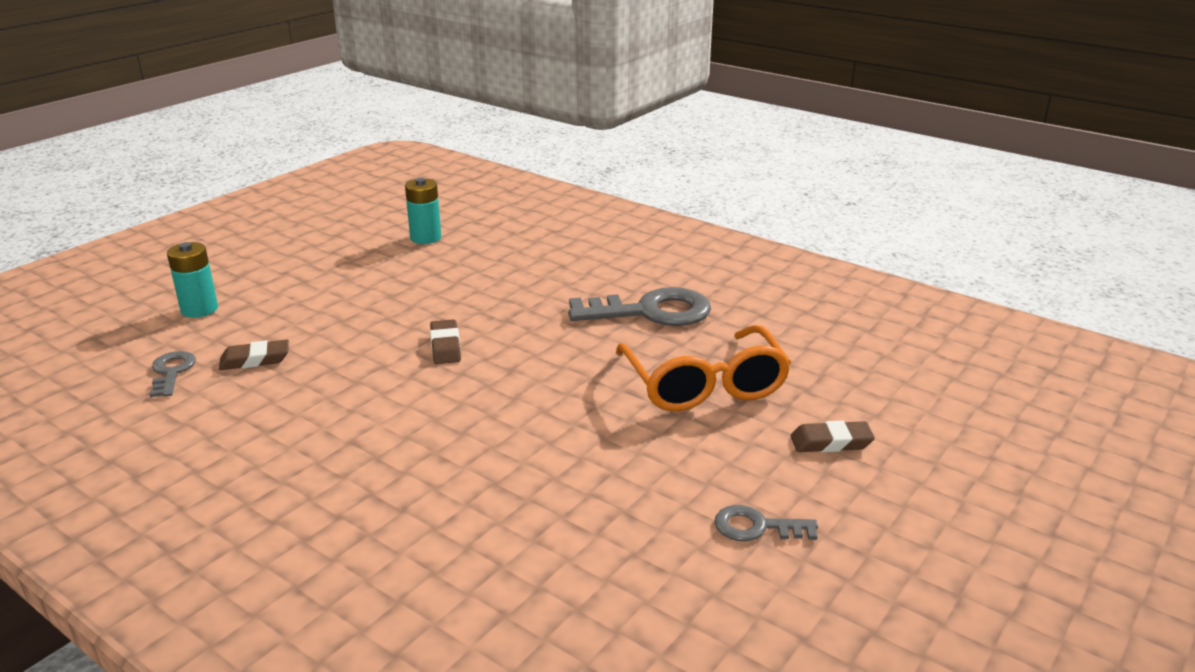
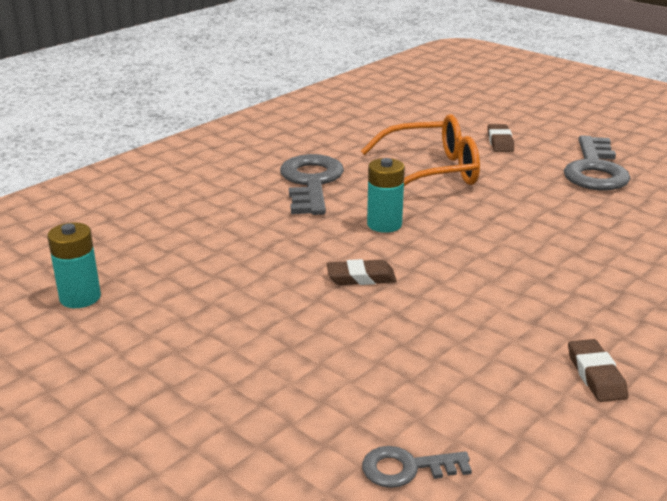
camera: 85 degrees left, 0 degrees up
(199, 309) = (230, 474): turquoise battery -> turquoise battery (384, 224)
(255, 360) = (380, 400): brown eraser -> brown eraser (596, 375)
(756, 527) = (595, 170): grey key -> grey key, size x1.94

